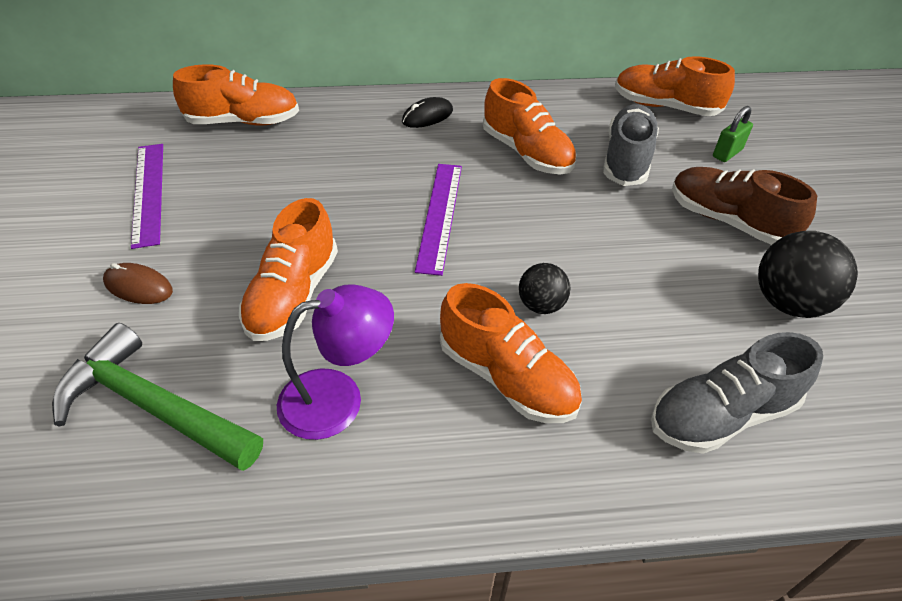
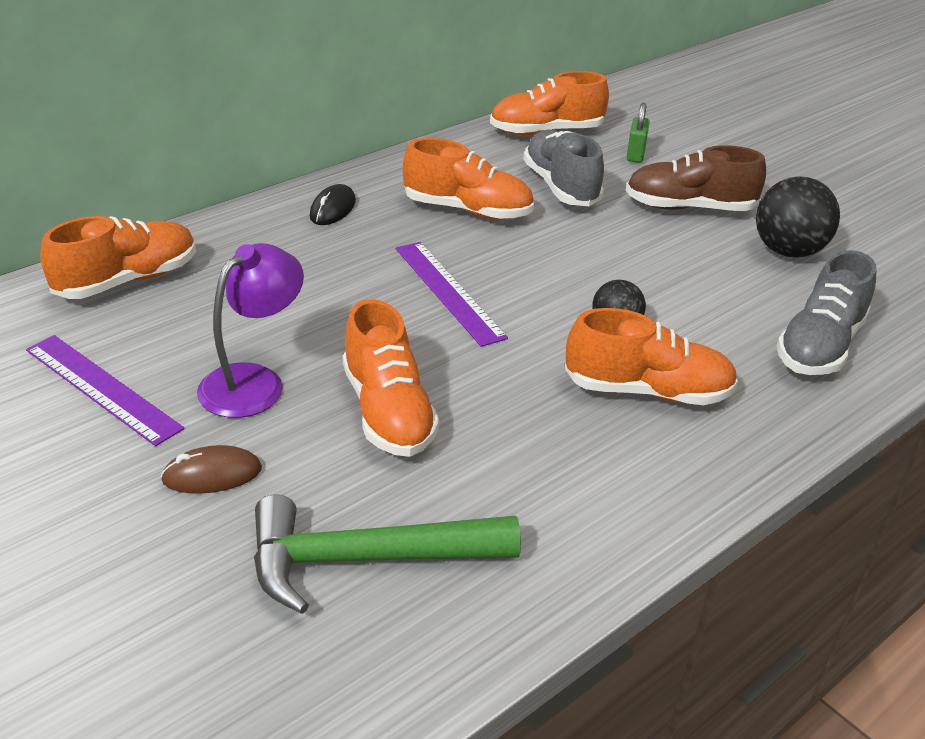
camera: 35 degrees left, 10 degrees down
(338, 398) = (530, 470): purple lamp -> purple lamp (254, 381)

